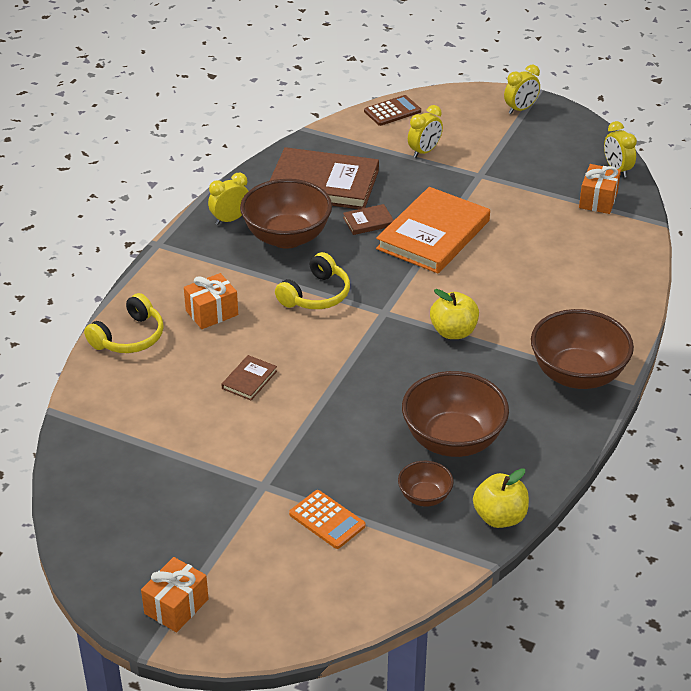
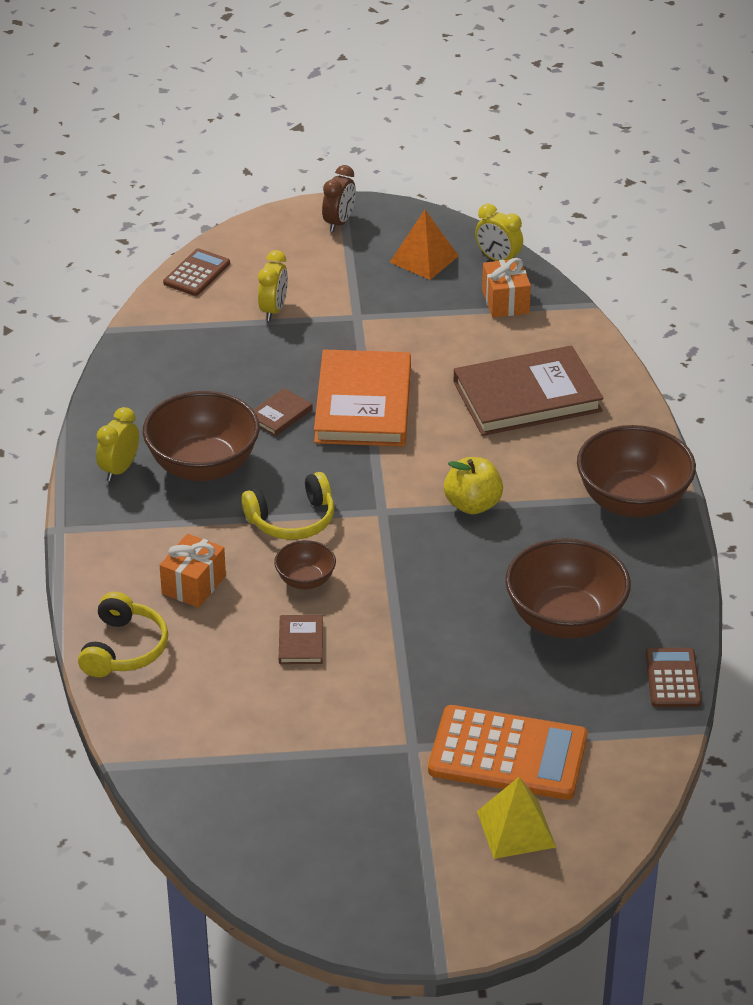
camera: 30 degrees left, 0 degrees up
(176, 606) = (431, 907): orange gift -> none
(286, 577) = (516, 829): none -> yellow pyramid
(316, 295) = (292, 520): yellow headphones -> yellow headphones turned 60 degrees clockwise
(323, 183) = (191, 388): brown book -> brown book (527, 396)
(327, 520) = (508, 754): orange calculator -> orange calculator, size x1.82
(424, 497) = (584, 689): brown bowl -> brown bowl (305, 580)
(499, 517) = (673, 678): yellow apple -> brown calculator
(520, 109) = (339, 222): yellow clock -> brown clock
(561, 152) = (424, 259): none -> orange pyramid

